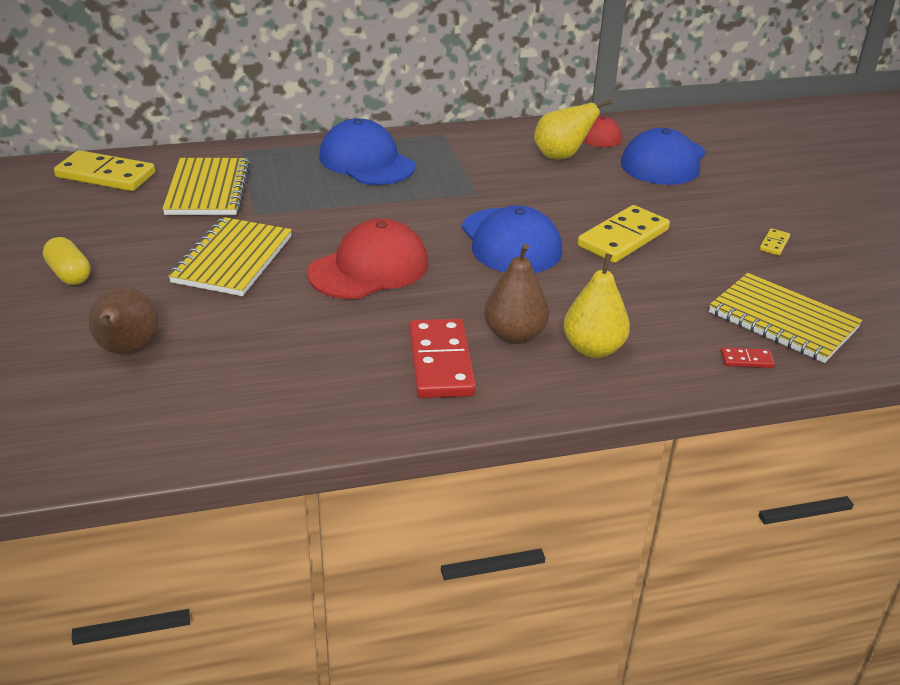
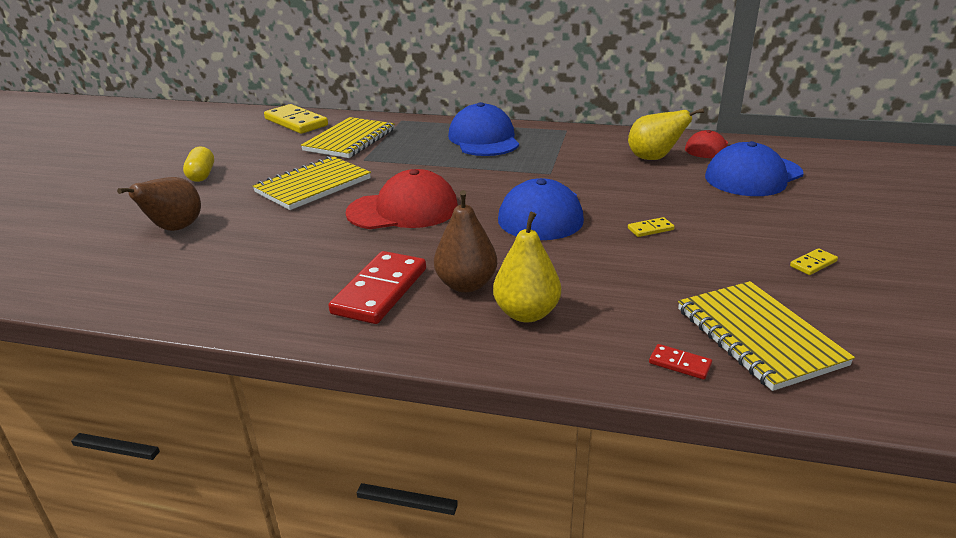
camera: 30 degrees right, 5 degrees down
(623, 238) = (650, 229): yellow domino -> yellow domino, size x0.44

